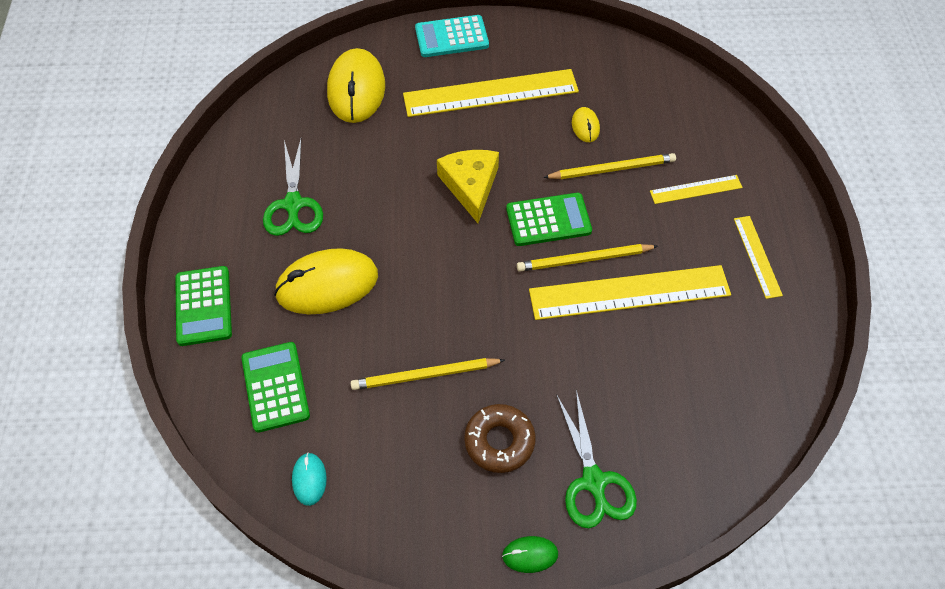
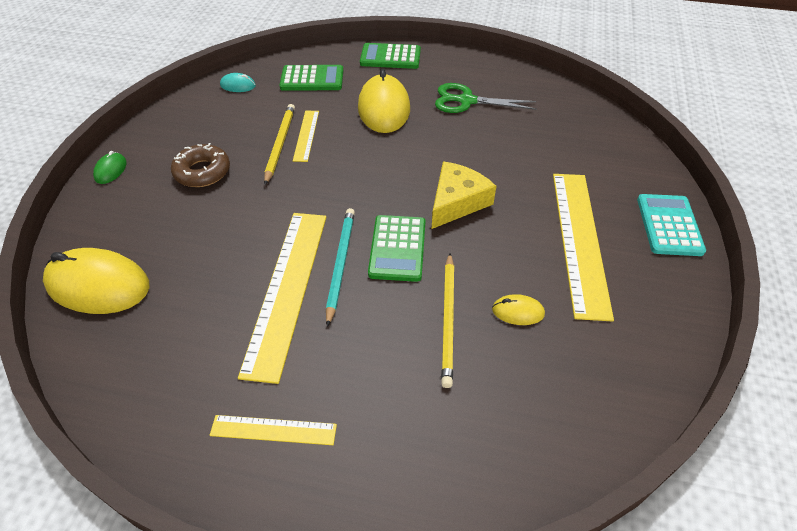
camera: 105 degrees right, 10 degrees down
(356, 89) = (592, 148): yellow mouse -> yellow mouse (98, 285)
(470, 186) = (457, 202): yellow cheese -> yellow cheese turned 60 degrees counterclockwise
(584, 259) = (340, 264): yellow pencil -> turquoise pencil
(593, 481) = (133, 216): green scissors -> none
(696, 189) = (394, 397): yellow ruler -> yellow ruler (306, 135)

